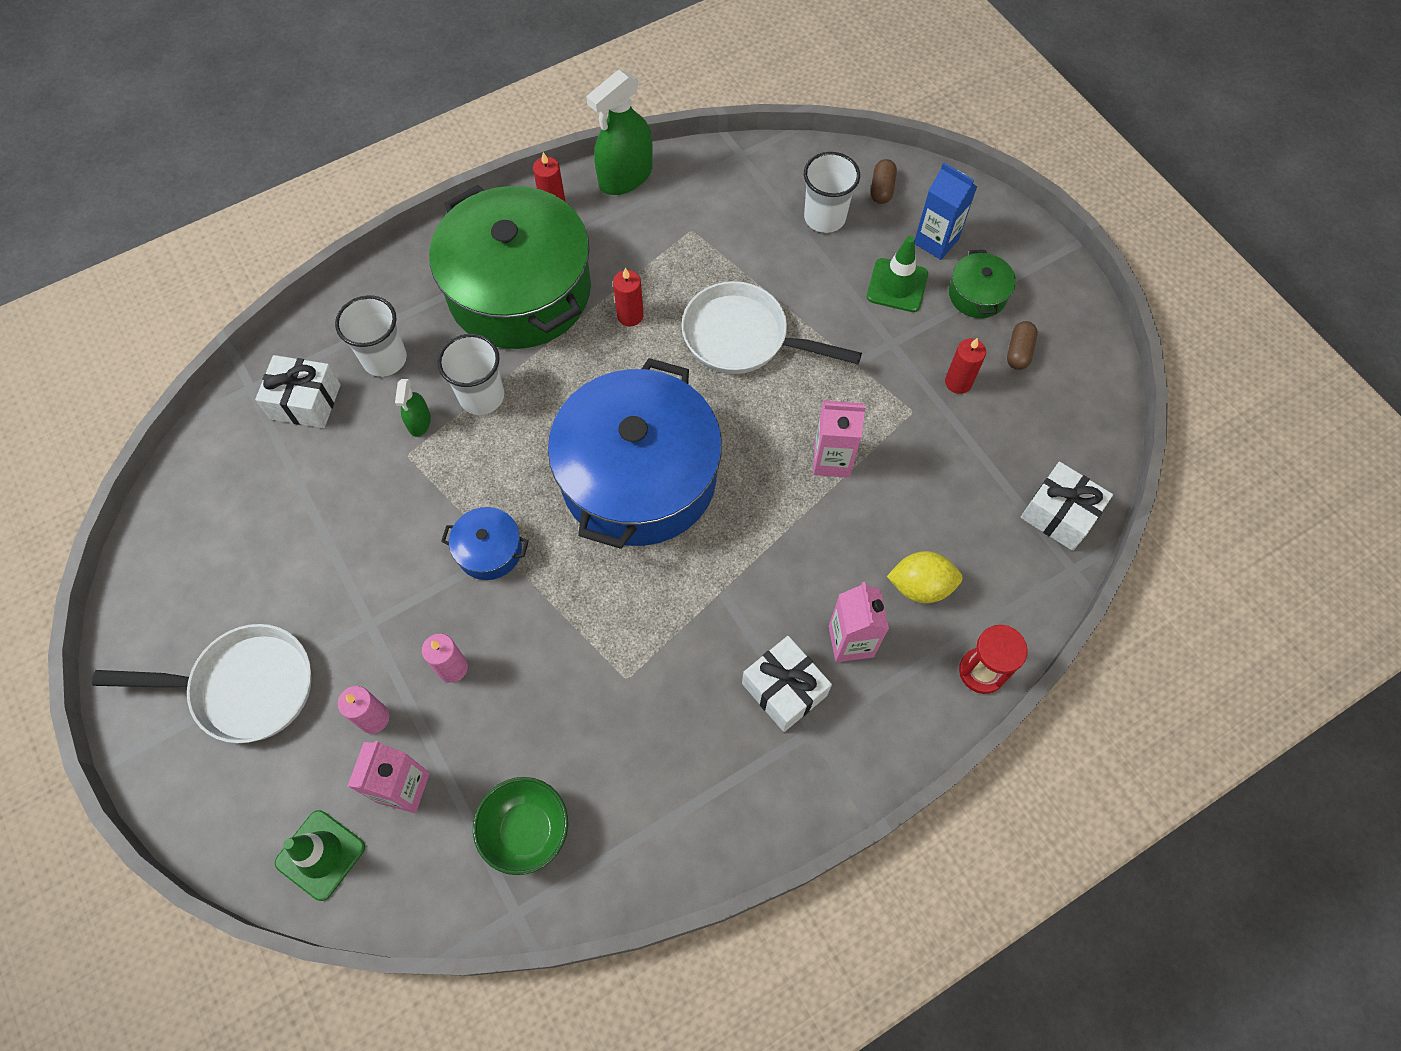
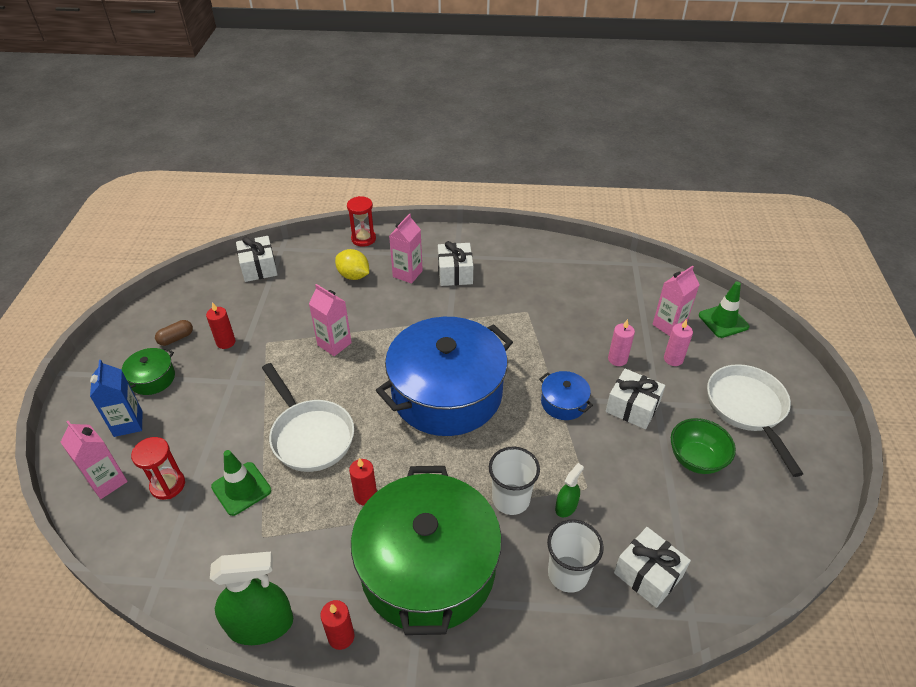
camera: 145 degrees left, 20 degrees down
(245, 687) = (747, 409): white pan -> white pan turned 45 degrees clockwise
(399, 596) = (632, 407): none -> white gift
(526, 830) = (614, 284): green bowl -> green bowl (696, 459)
(824, 217) = (168, 485): white cup -> red hourglass
(881, 189) = (107, 482): brown capsule -> pink carton
(897, 285) = (186, 411): green traffic cone -> green traffic cone (241, 488)

